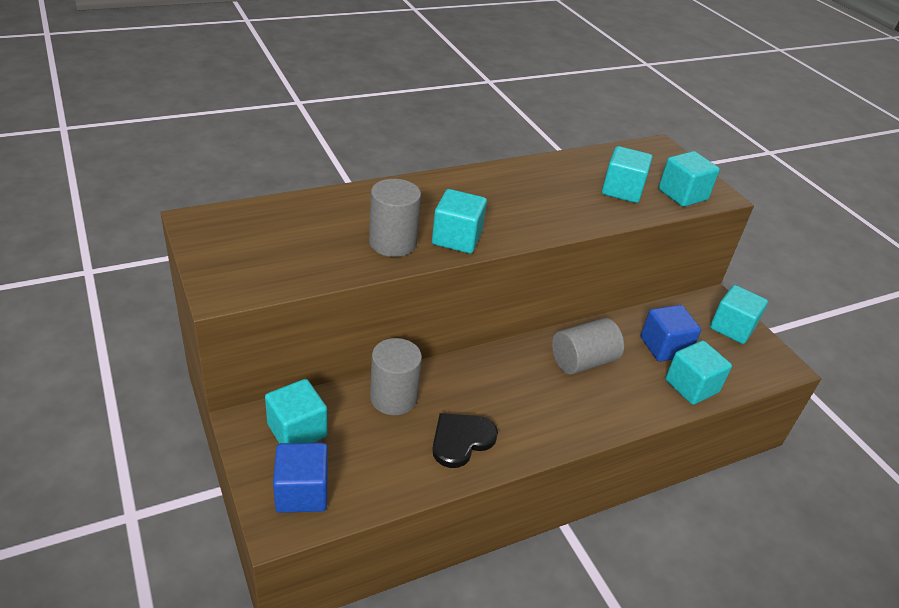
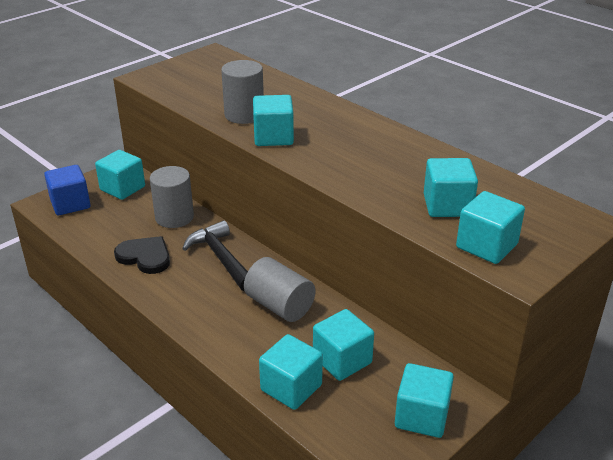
camera: 75 degrees right, 5 degrees down
(491, 380) = (221, 258): none -> black hammer
(664, 347) = (342, 360): blue cube -> turquoise cube

